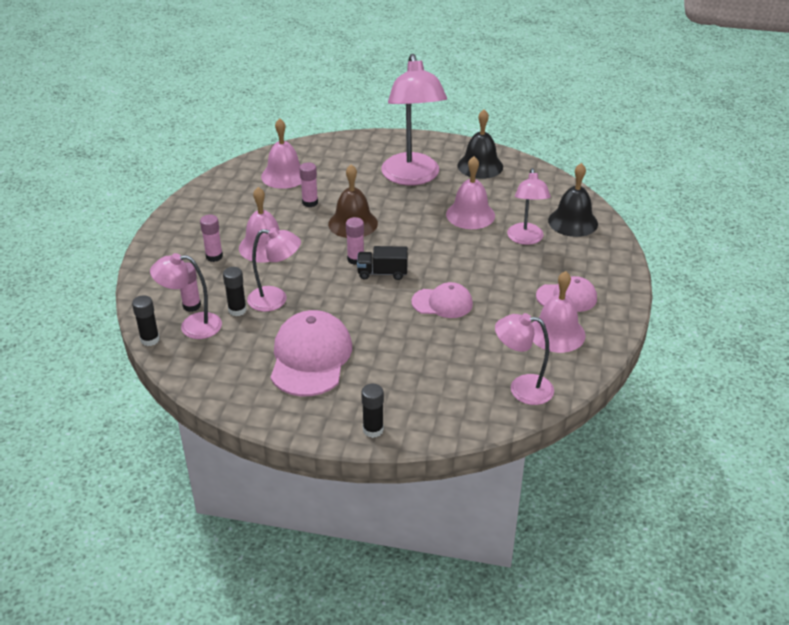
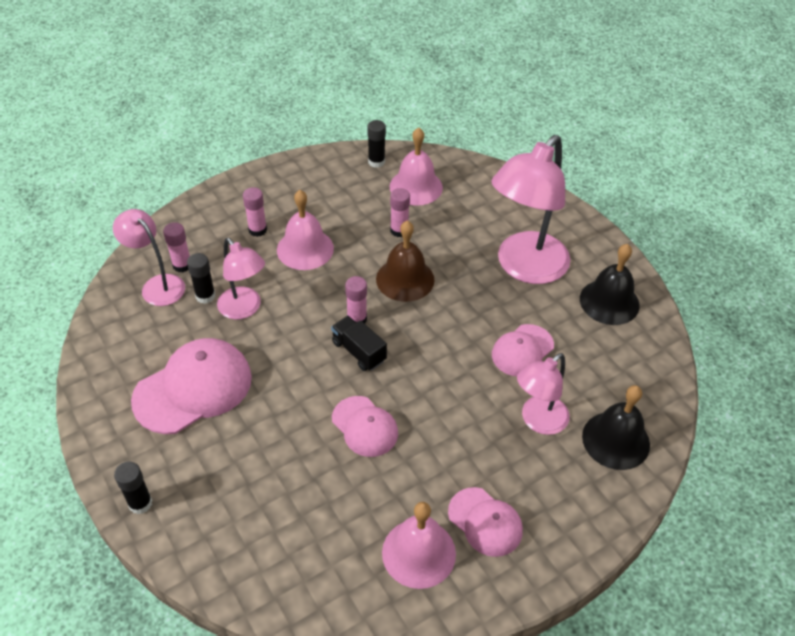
camera: 45 degrees right, 10 degrees up
(150, 340) = (117, 274): black glue stick -> black glue stick (376, 162)
(470, 215) = (522, 350): pink bell -> pink cap
(522, 389) = (304, 582): pink lamp -> none

